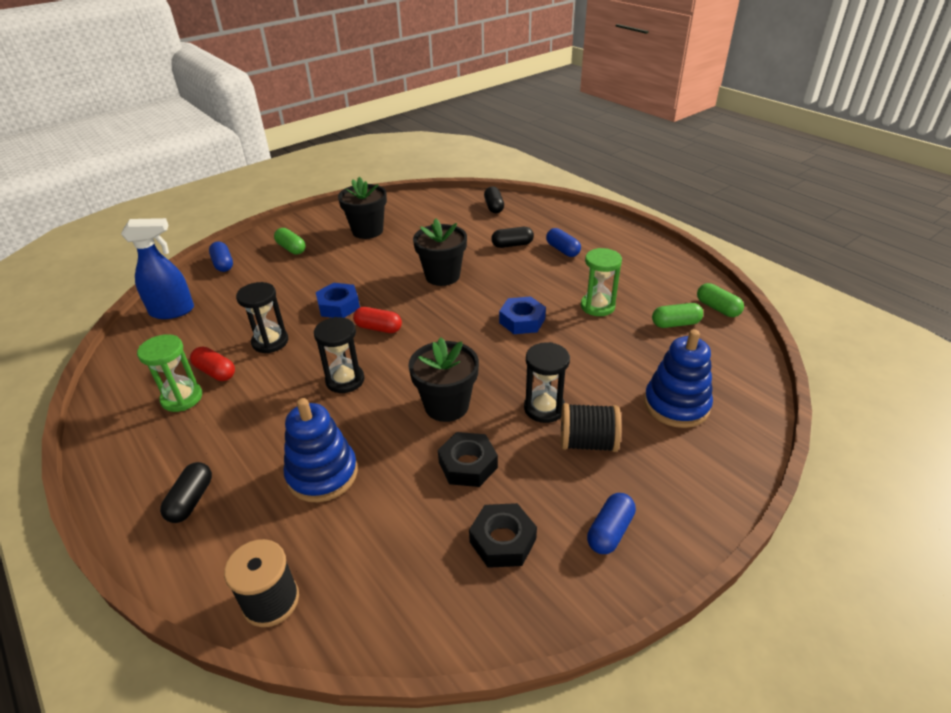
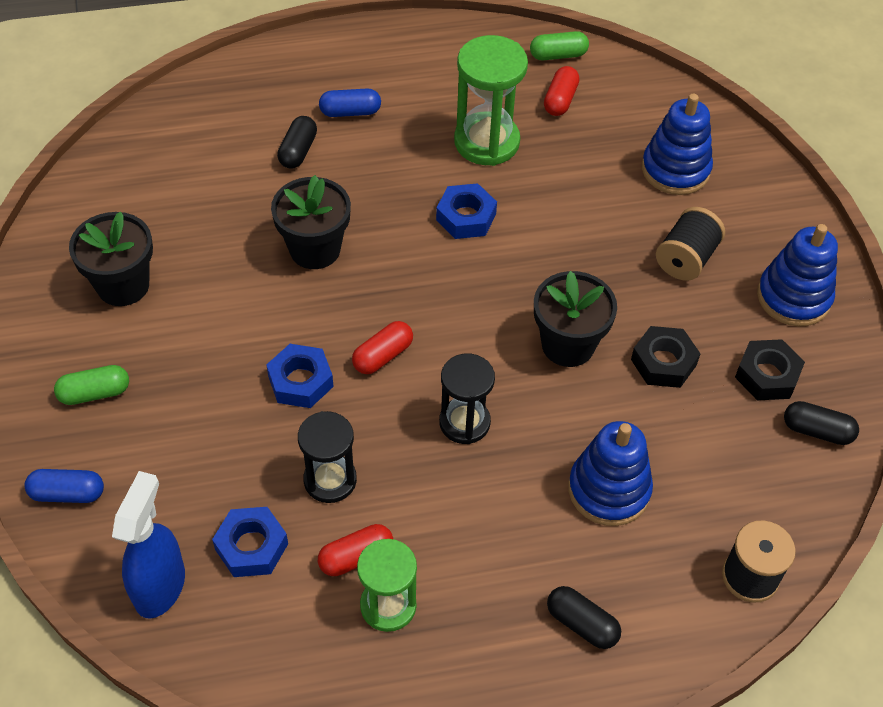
camera: 65 degrees left, 15 degrees up
(210, 331) = (251, 546): none -> blue nut
(494, 207) = (183, 124): black capsule -> black capsule (817, 431)
(544, 408) = (621, 267): black hourglass -> none
(597, 306) = (486, 142): green hourglass -> green hourglass, size x1.51
(610, 531) = (793, 297): blue capsule -> blue stacking toy
(675, 324) = (560, 100): green capsule -> red capsule

